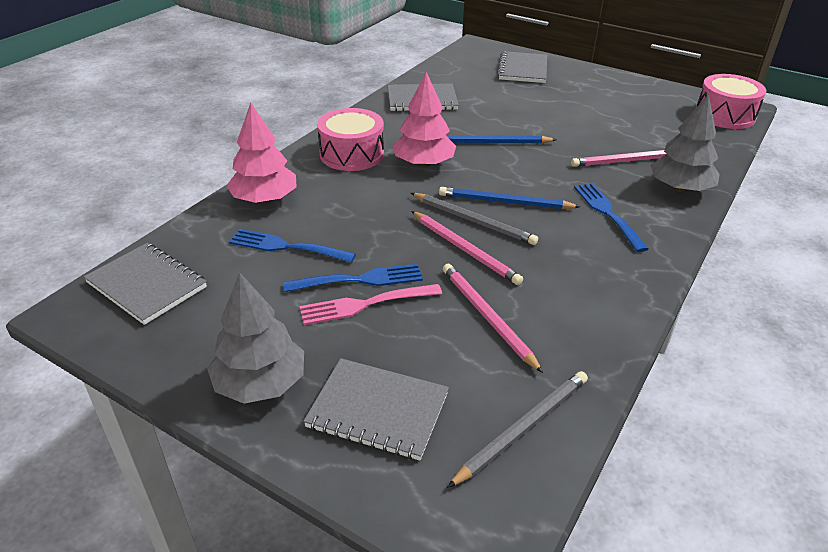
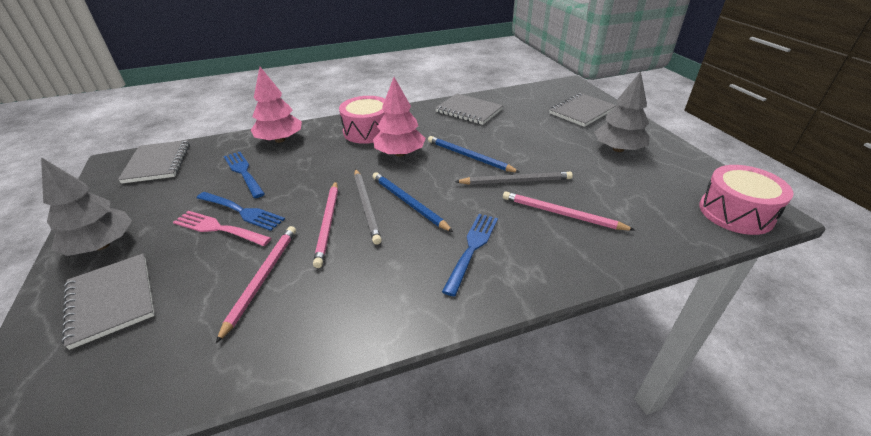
camera: 40 degrees right, 0 degrees up
(522, 429) = (145, 375): grey pencil -> grey pencil (515, 181)
(680, 188) = (574, 259): grey tree -> grey tree (618, 149)

